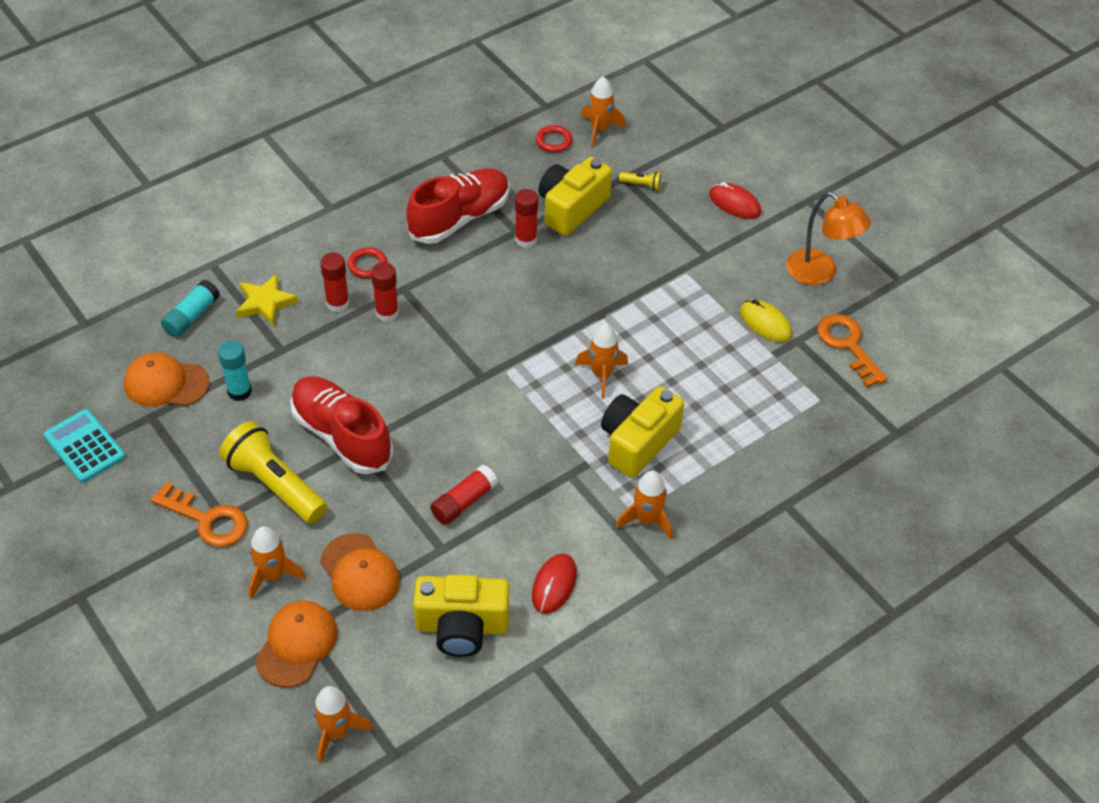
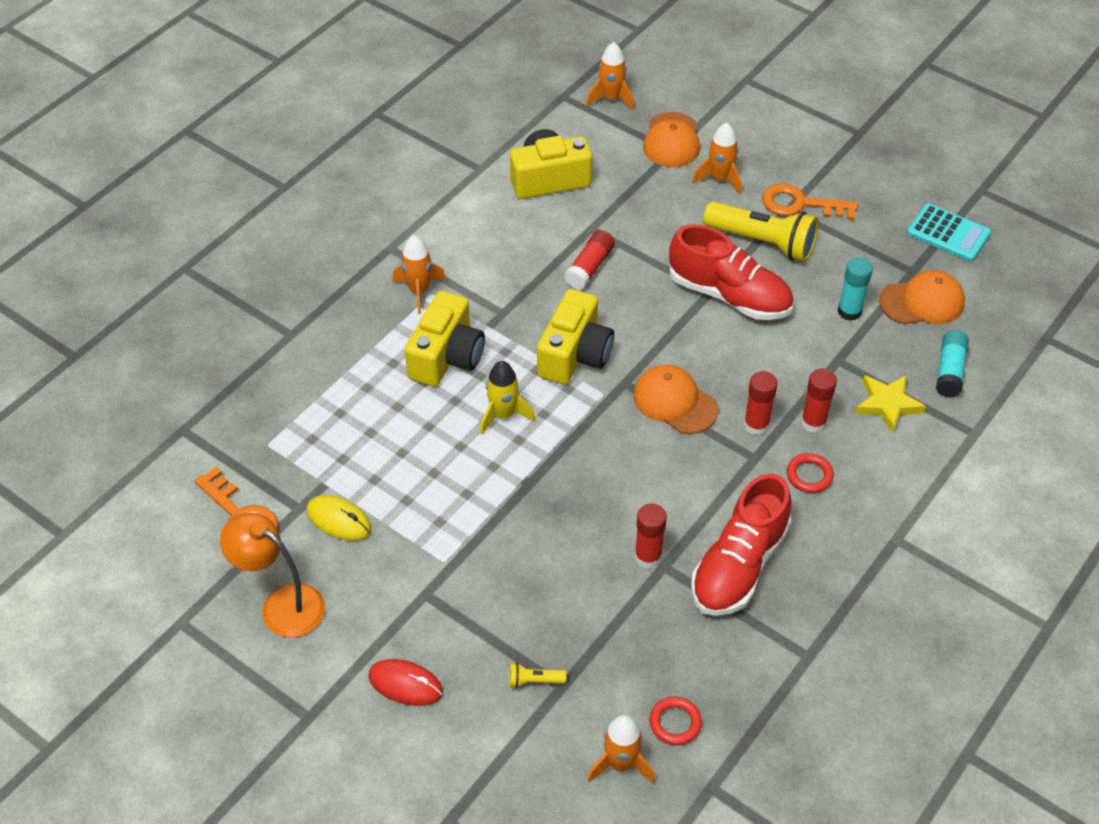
camera: 165 degrees right, 0 degrees up
(360, 572) = (650, 196): orange cap -> orange cap (675, 402)
(554, 585) = (485, 223): red mouse -> none
(571, 208) = (611, 618): yellow camera -> yellow camera (575, 355)
(602, 375) = (503, 415): orange rocket -> yellow rocket

